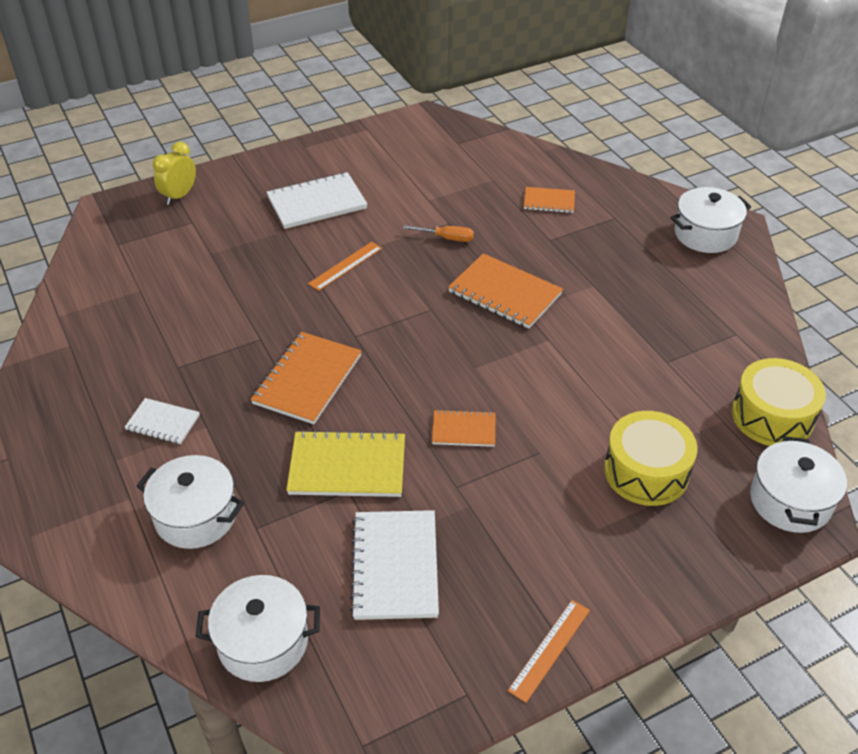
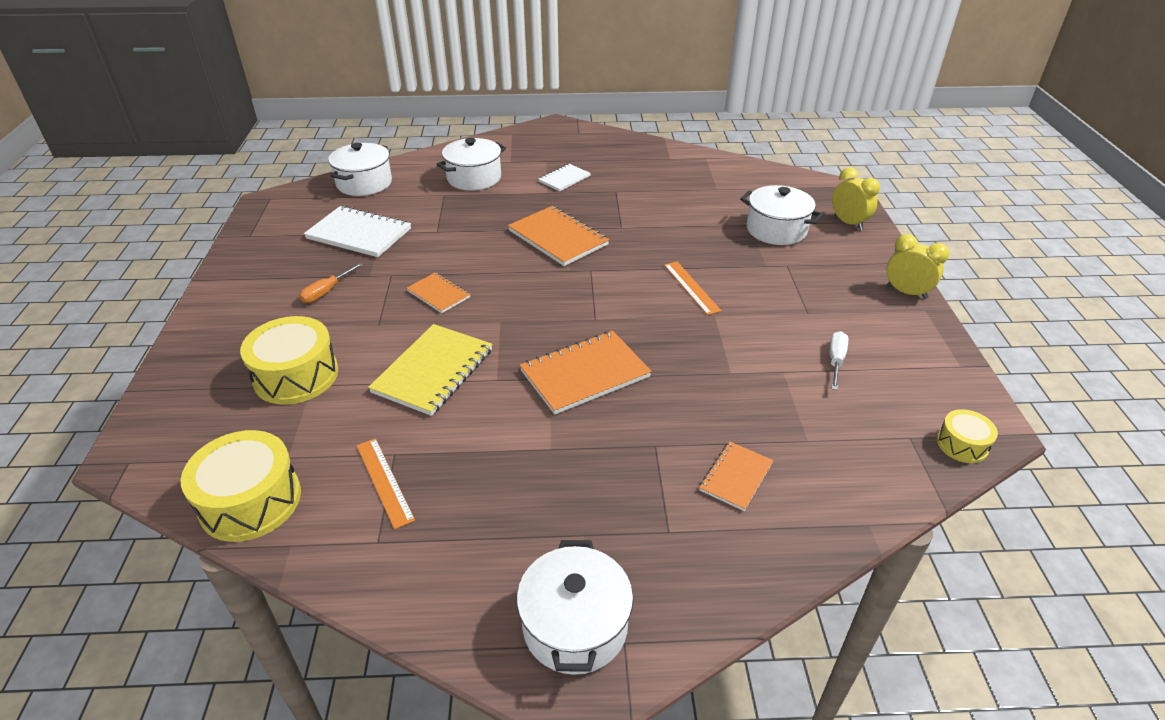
camera: 115 degrees right, 5 degrees down
(284, 156) = (906, 292): none -> yellow clock
(317, 203) = (807, 294): white notebook -> none
(347, 466) = (457, 235): yellow notebook -> yellow notebook (433, 371)
(398, 179) = (835, 361): none -> white screwdriver
(447, 238) = (701, 363): orange screwdriver -> orange screwdriver (326, 292)
(449, 125) = (962, 444): none -> yellow drum
(464, 430) = (439, 294): orange notebook -> orange notebook turned 75 degrees counterclockwise
(550, 649) = (232, 272): orange ruler -> orange ruler (384, 481)
(790, 501) = (165, 454): white pot -> white pot (776, 230)

